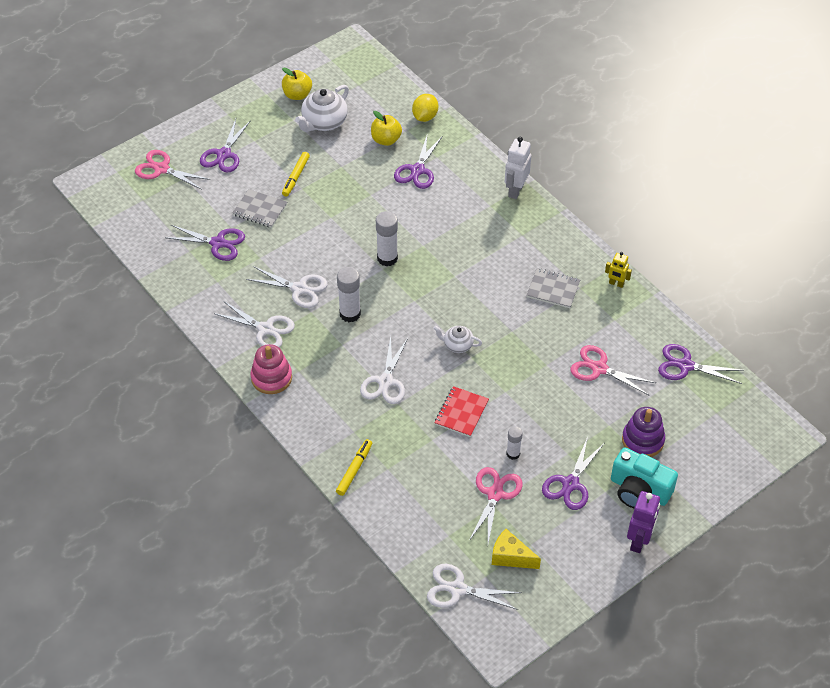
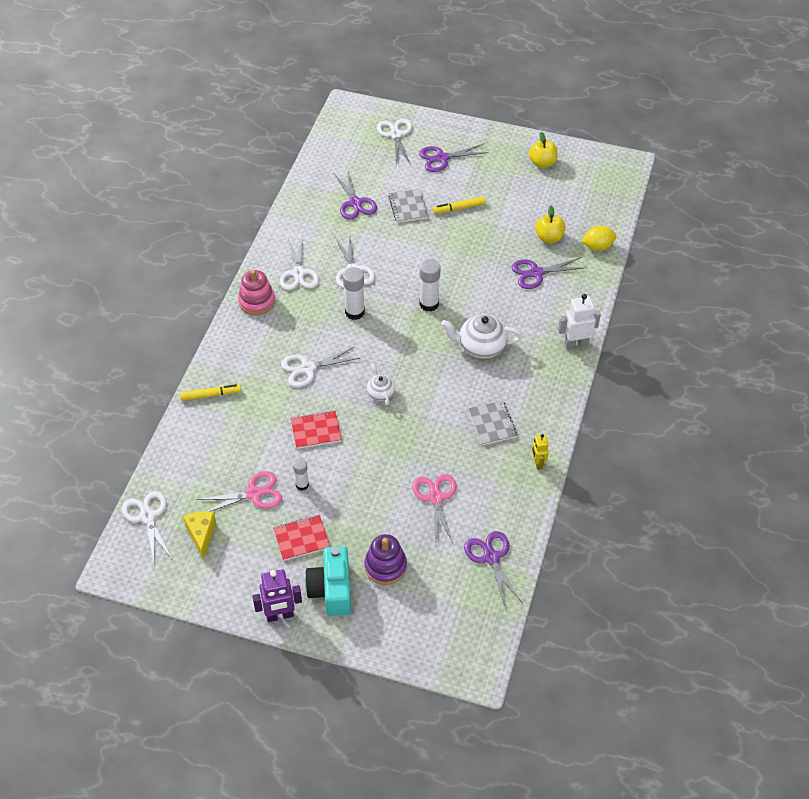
camera: 55 degrees right, 0 degrees up
(161, 169) = (396, 135): pink scissors -> white scissors
(324, 122) = (530, 193): white teapot -> white teapot (481, 346)
(570, 484) = (301, 538): purple scissors -> red notebook

